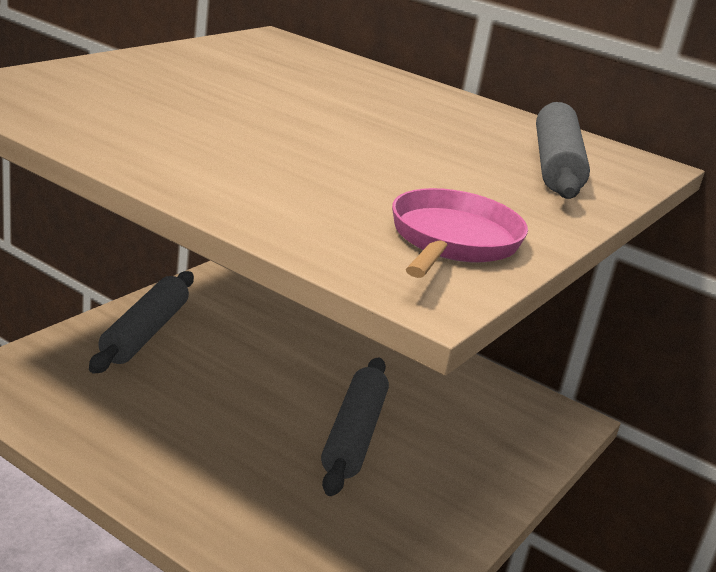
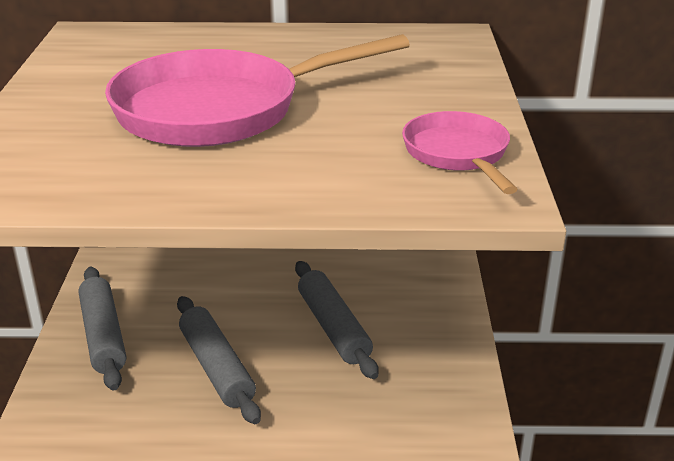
camera: 30 degrees left, 5 degrees up
(284, 121) = (219, 110): none -> pink pan
(555, 165) = (417, 62): grey rolling pin -> grey rolling pin (216, 368)

